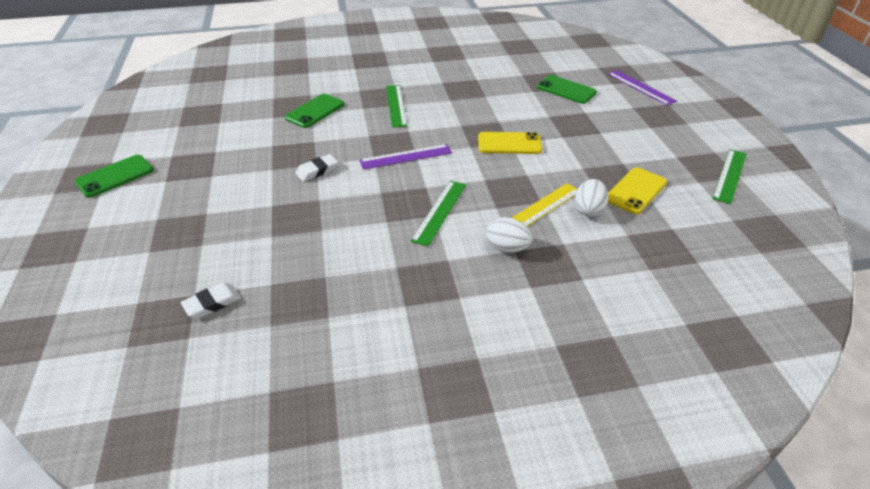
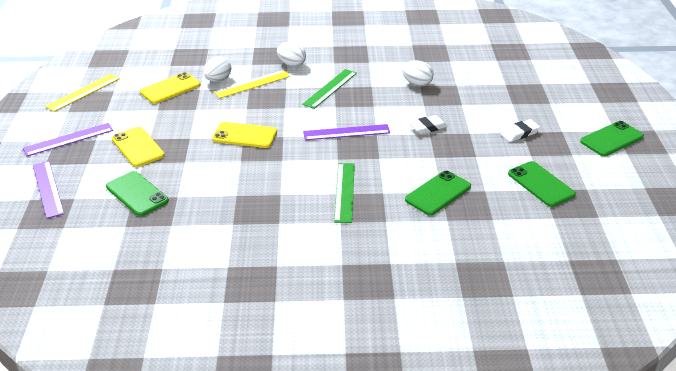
camera: 170 degrees left, 5 degrees down
(212, 303) = (483, 55): white eraser -> white eraser (519, 133)
(219, 126) = (541, 184): none -> green phone
(325, 232) = (417, 83): none -> white egg
(603, 124) = (138, 147): none -> yellow phone
(675, 124) = (68, 139): none -> purple ruler
(729, 175) = (83, 92): green ruler -> yellow ruler

